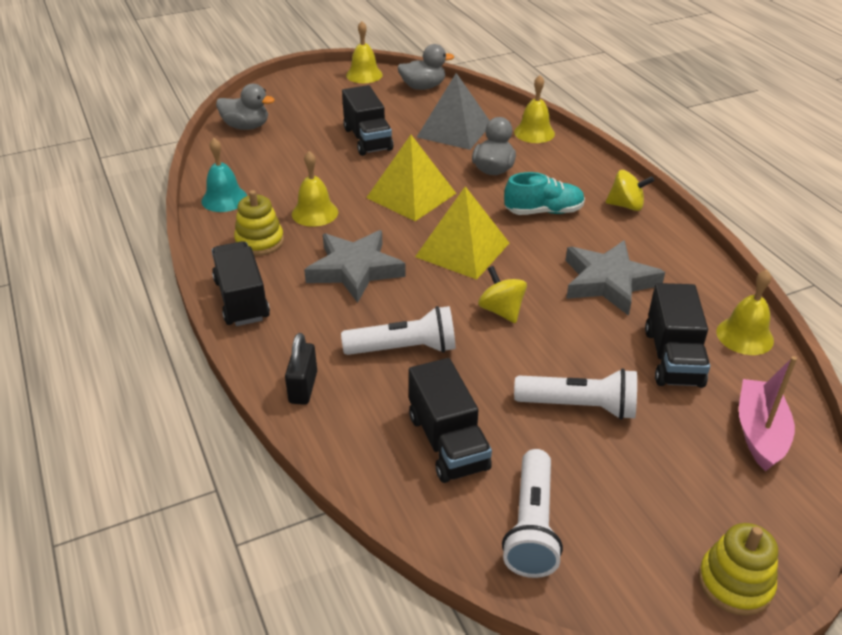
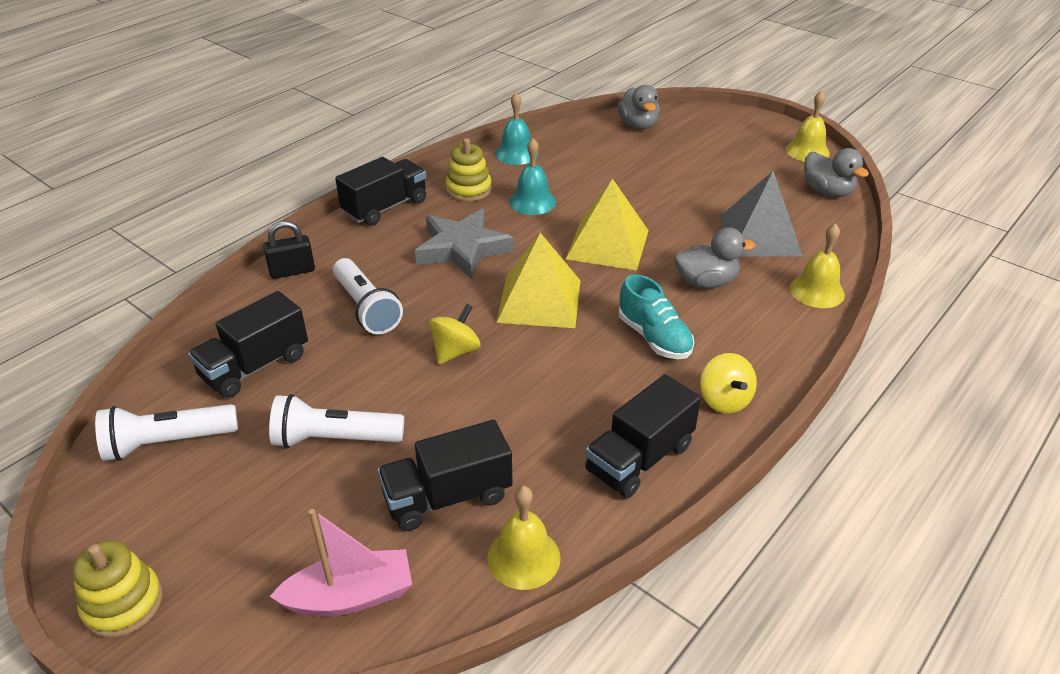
camera: 65 degrees right, 0 degrees up
(315, 213) = (532, 202): yellow bell -> turquoise bell
(367, 139) = (684, 191): black truck -> black truck (639, 458)
(579, 406) = (334, 439): white flashlight -> white flashlight turned 105 degrees clockwise
(608, 282) = (555, 417): grey star -> none

